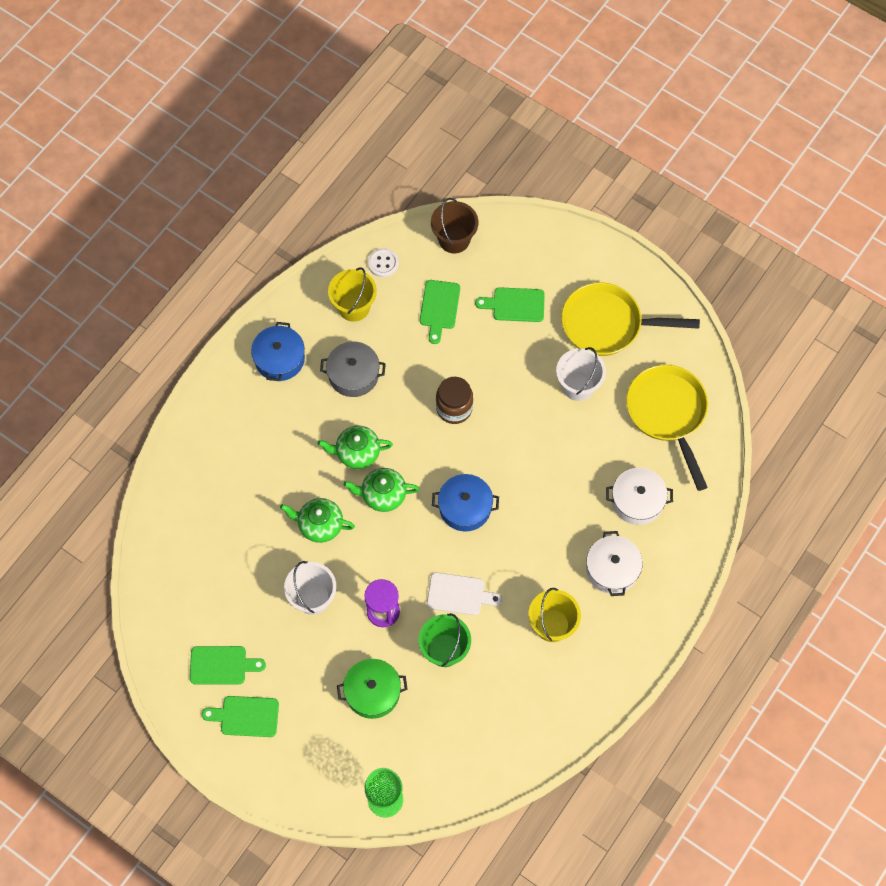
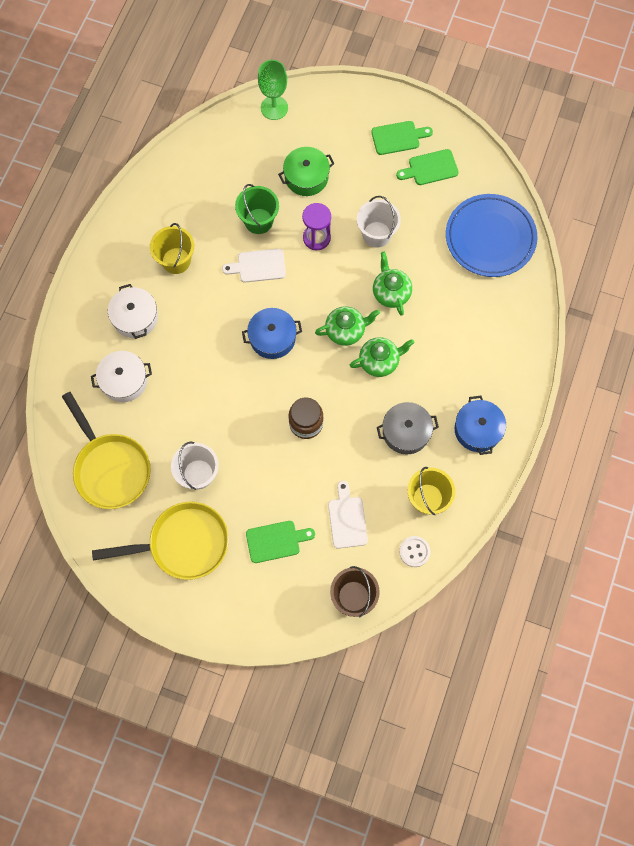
camera: 165 degrees right, 5 degrees up
(186, 560) = (490, 238): none -> blue plate
(319, 525) = (391, 293): green teapot -> green teapot turned 105 degrees counterclockwise
(439, 308) = (347, 519): green cutting board -> white cutting board

